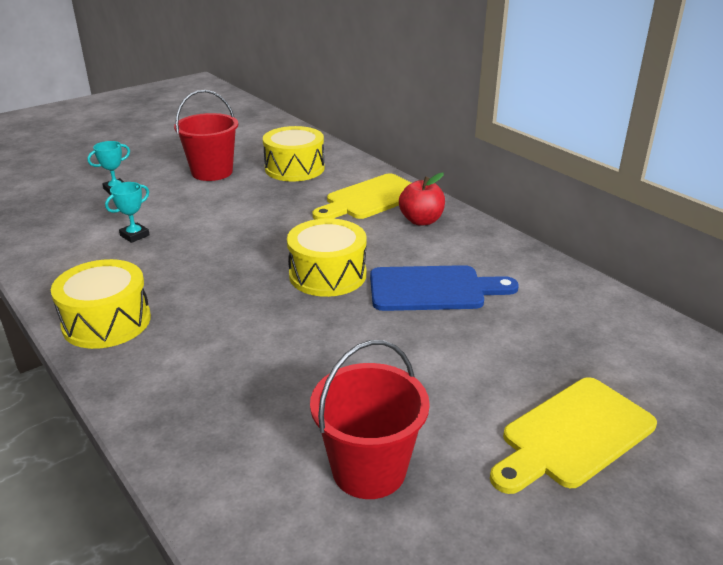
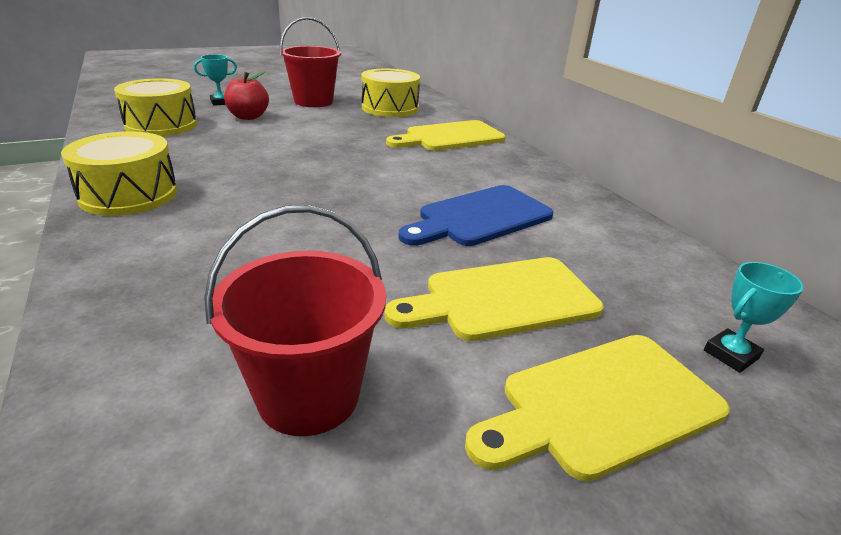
camera: 10 degrees right, 0 degrees up
(134, 235) = (211, 134): turquoise trophy -> turquoise trophy (730, 354)
(327, 275) = (374, 189): yellow drum -> yellow drum (161, 125)
(421, 220) = (493, 160): red apple -> red apple (248, 117)
(433, 289) = (480, 217): blue cutting board -> blue cutting board turned 135 degrees clockwise
(478, 366) = (503, 299): none -> yellow cutting board

